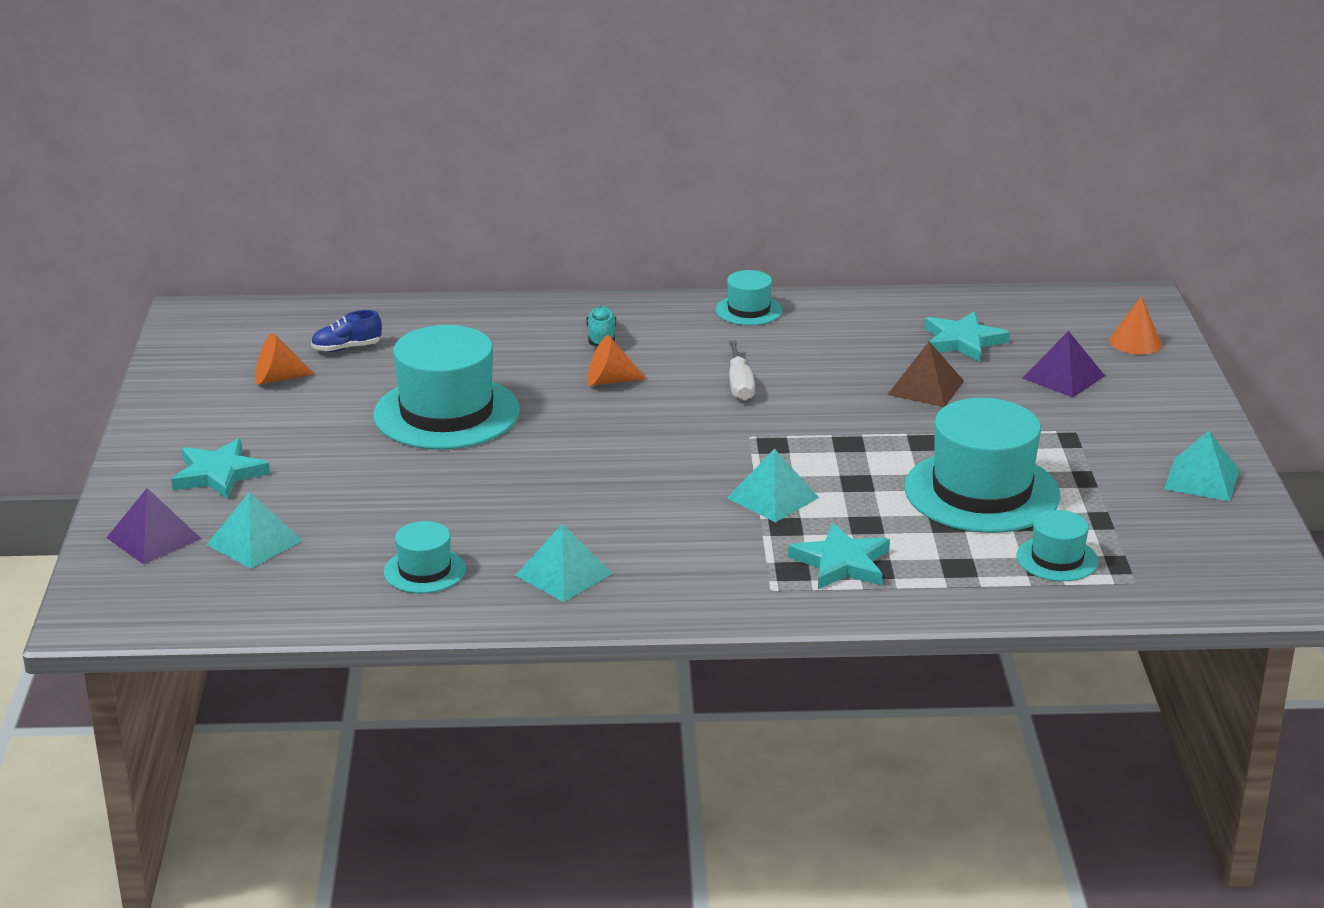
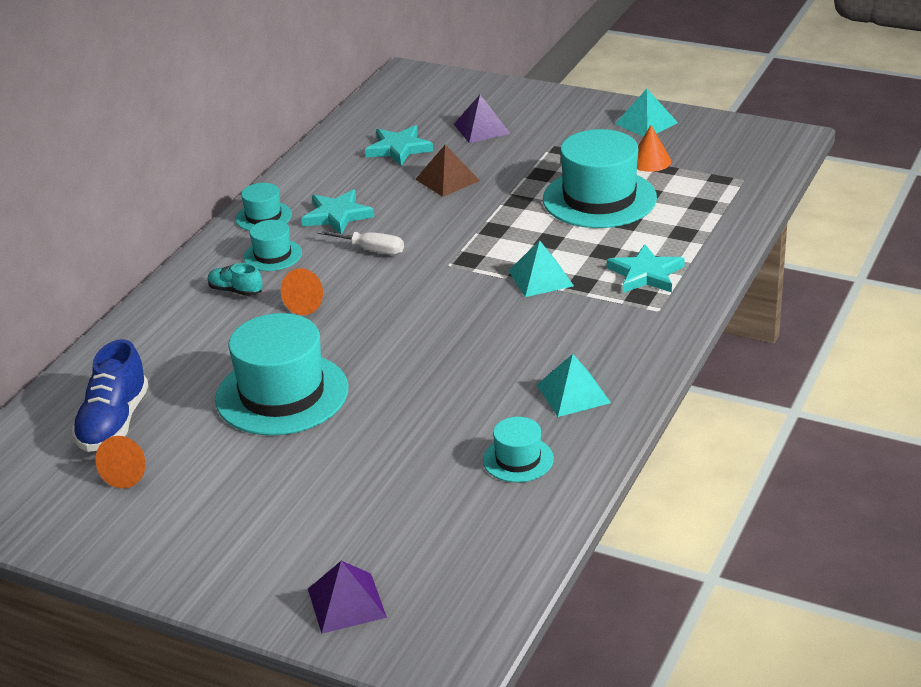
camera: 60 degrees left, 5 degrees up
(219, 474) = (268, 542): turquoise star -> turquoise star (337, 215)
(255, 542) = (402, 542): turquoise pyramid -> none
(346, 348) = (114, 423): blue shoe -> blue shoe, size x1.80
(1057, 559) = (699, 197): turquoise hat -> turquoise hat (273, 255)
(1135, 342) = (462, 92): orange cone -> orange cone (650, 161)

